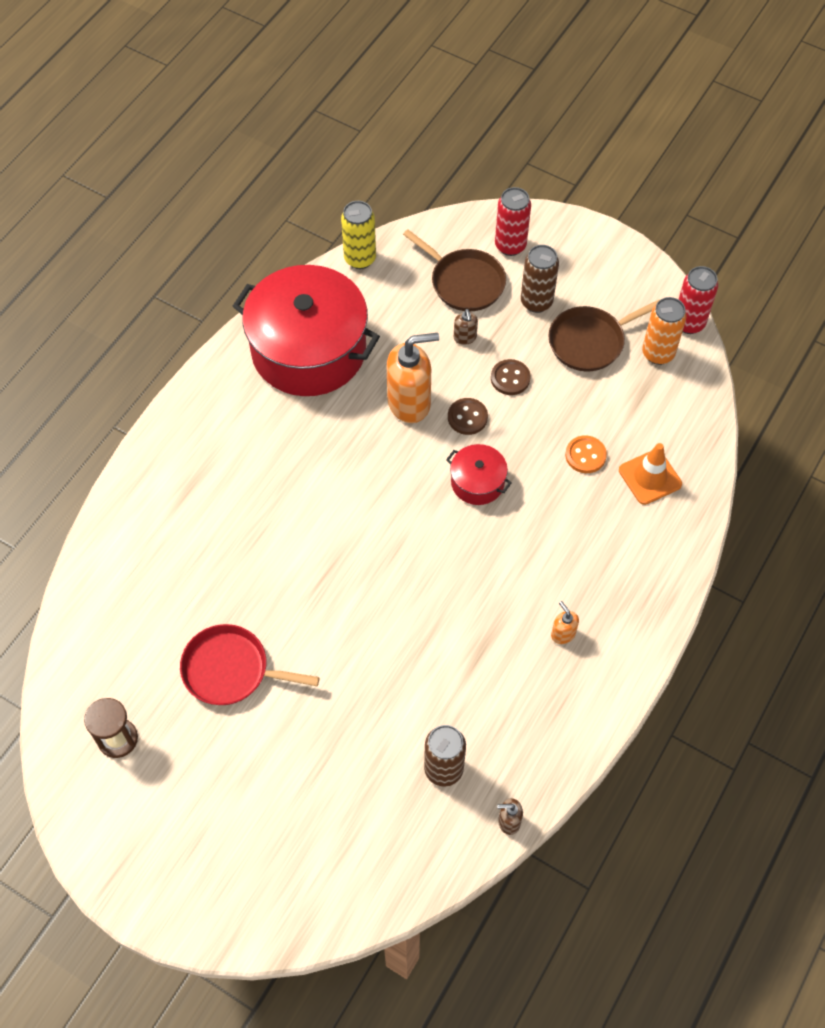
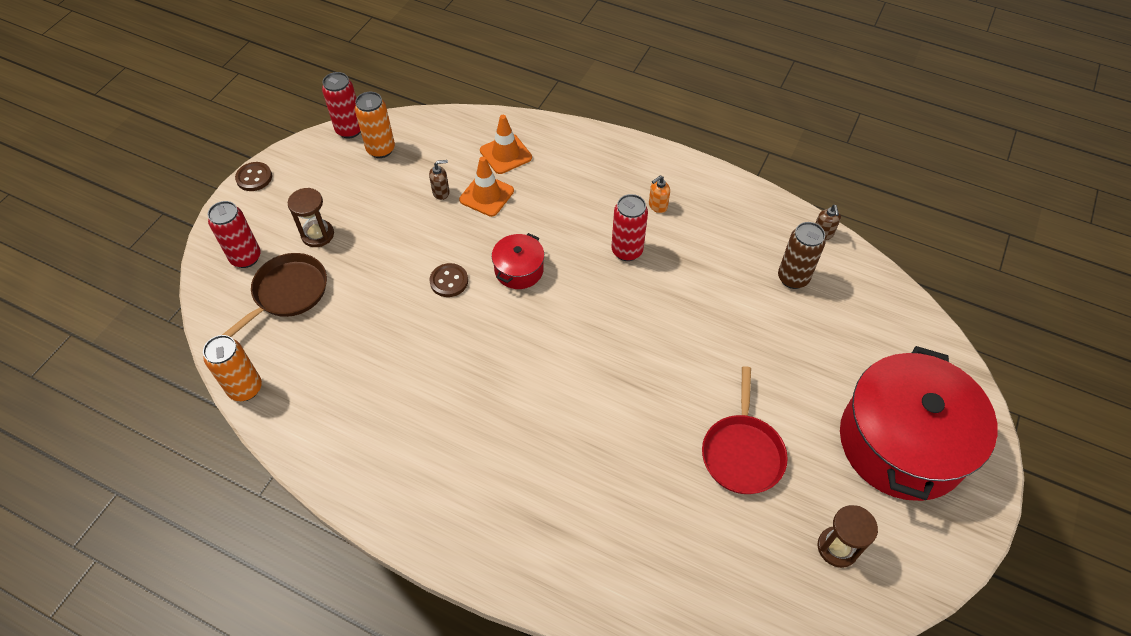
camera: 95 degrees left, 5 degrees down
(309, 350) = (365, 426): red pot -> red pot (902, 442)
(360, 259) = (245, 388): yellow can -> orange can
(409, 403) = (432, 328): orange soap dispenser -> none
(465, 338) = (356, 288): brown soap dispenser -> brown soap dispenser (441, 192)
(496, 592) = (627, 251): none -> red can
(510, 378) = (405, 251): brown button -> brown button (254, 178)
(536, 302) = (317, 235): brown can -> brown hourglass
(585, 455) = (486, 195): orange button -> orange traffic cone
(589, 341) = (366, 195): brown pan -> none

